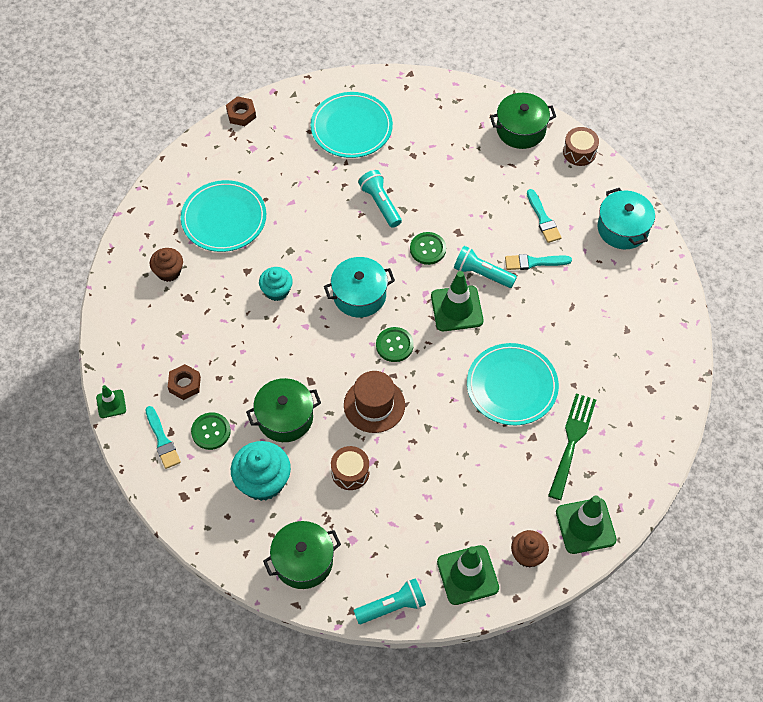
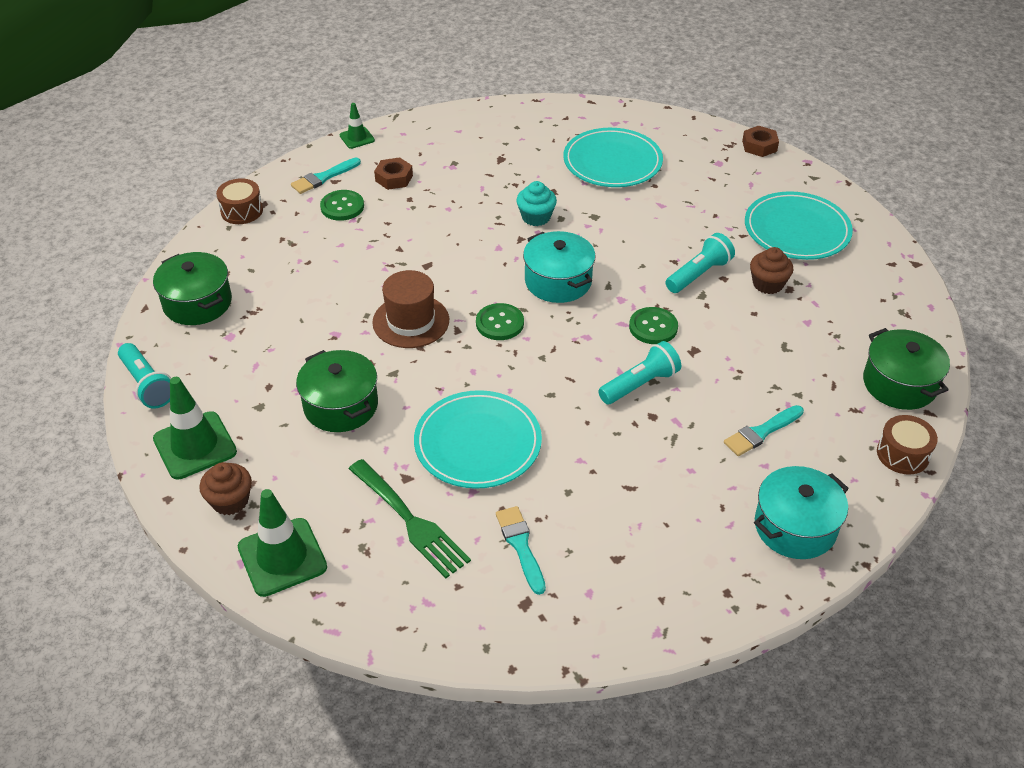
camera: 75 degrees right, 15 degrees down
(168, 272) = (527, 140): brown cupcake -> brown cupcake (768, 284)
(263, 481) = (290, 254): turquoise cupcake -> none
(285, 418) = (374, 255): green pot -> green pot (341, 405)
(350, 472) = (316, 318): brown drum -> brown drum (242, 211)
(456, 308) = (575, 369): green traffic cone -> none
(482, 274) = (640, 384): turquoise flashlight -> turquoise flashlight turned 45 degrees clockwise
(534, 262) = (684, 434): turquoise brush -> turquoise brush (521, 546)
(572, 441) = (411, 521): green fork -> green fork turned 45 degrees clockwise

